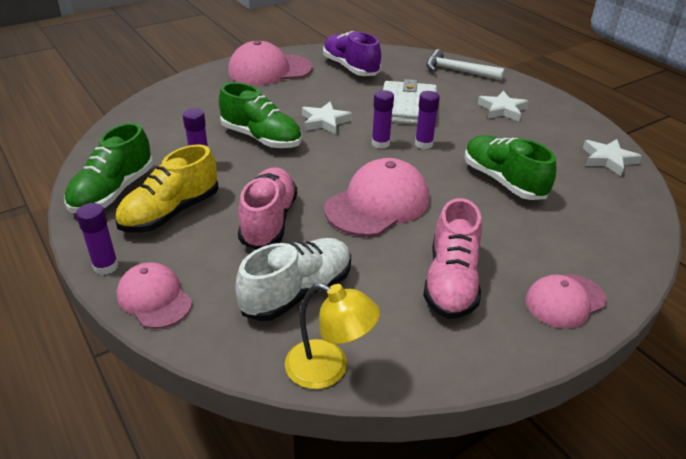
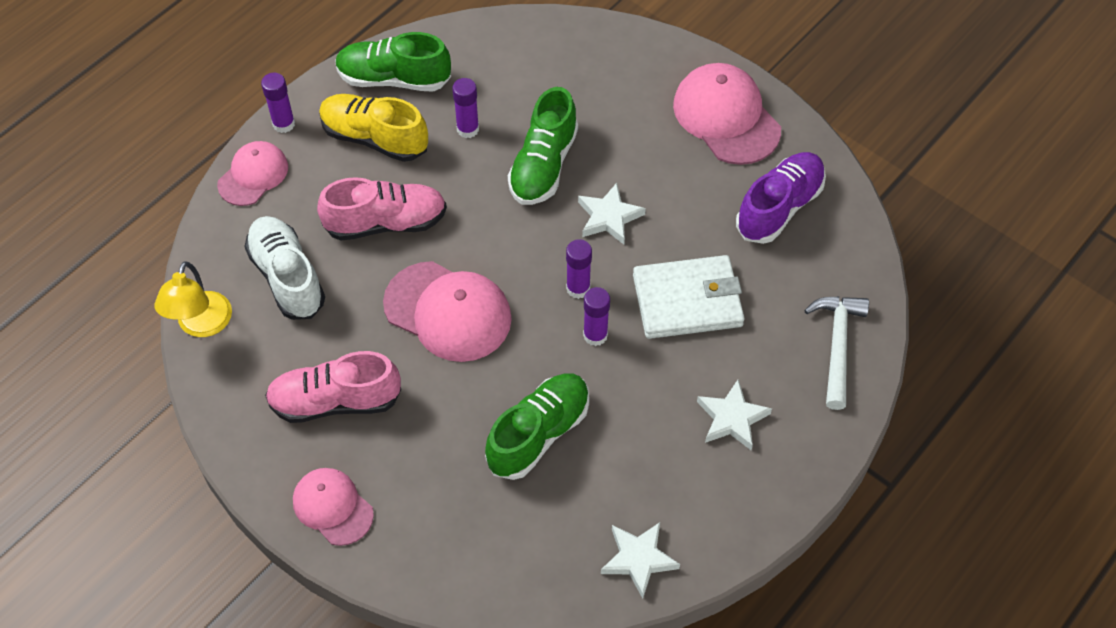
camera: 75 degrees right, 20 degrees up
(297, 292) = (287, 277): white shoe -> white shoe turned 150 degrees counterclockwise

